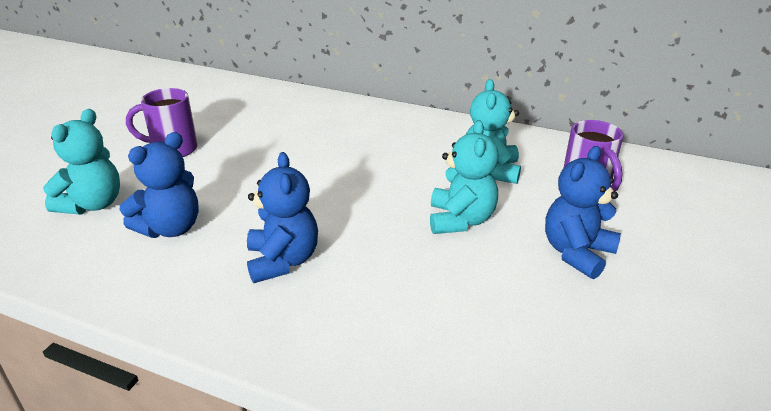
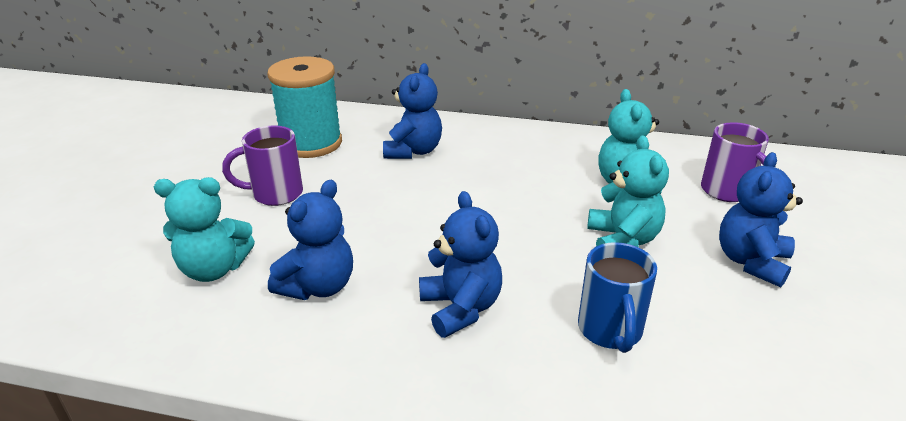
camera: 10 degrees left, 0 degrees up
(93, 204) = (214, 269): turquoise teddy bear -> turquoise teddy bear turned 75 degrees clockwise
(224, 110) = (311, 143): none -> turquoise spool
(309, 125) = (413, 151): none -> blue teddy bear
(408, 297) = (610, 331): none -> blue mug

